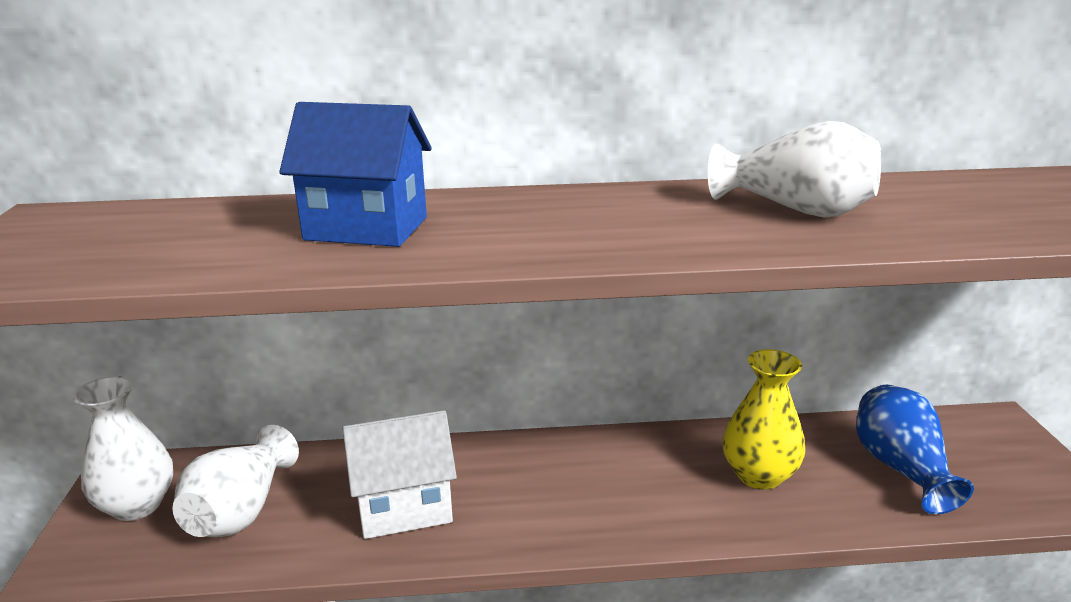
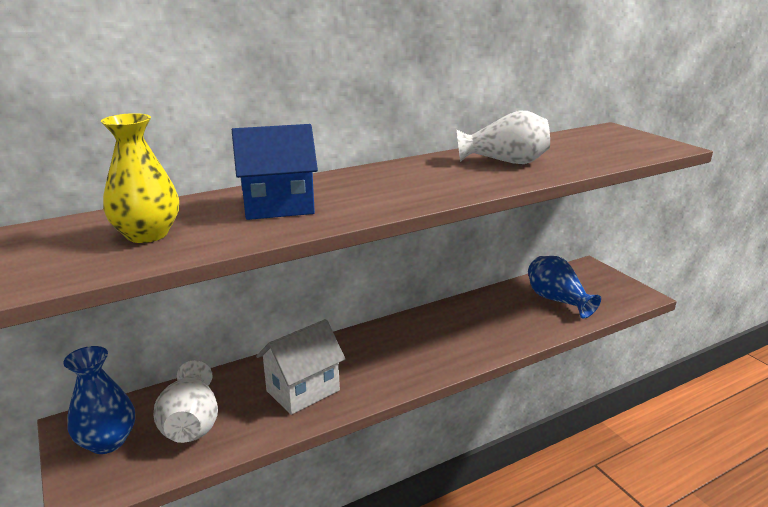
camera: 25 degrees left, 0 degrees up
(137, 505) = (107, 441): white vase -> blue vase
(759, 475) = (491, 321): yellow vase -> yellow vase (147, 234)

